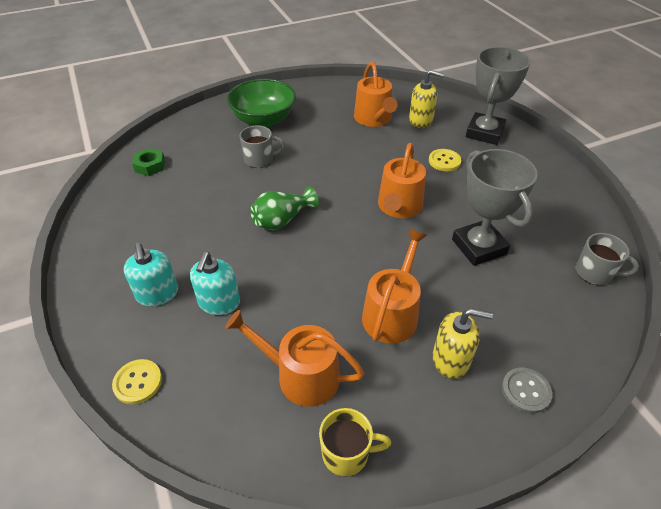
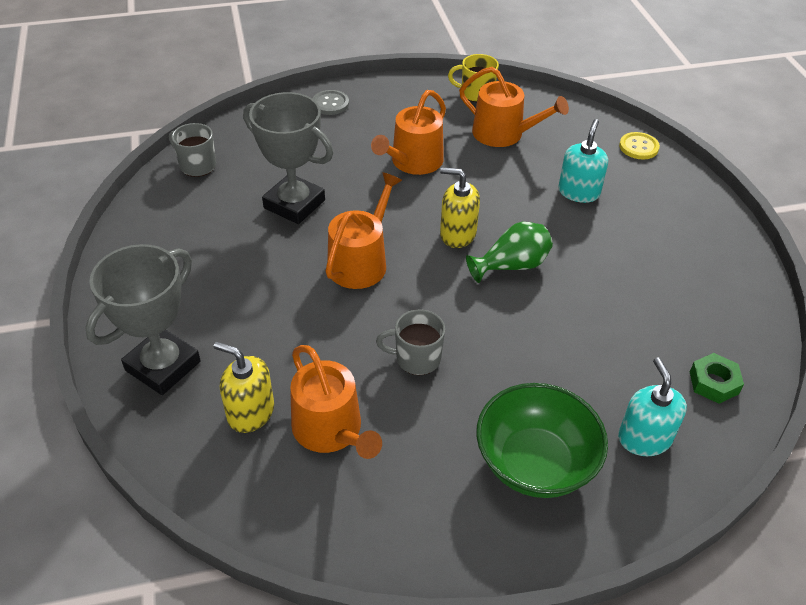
camera: 170 degrees left, 0 degrees up
(157, 294) = (643, 208): turquoise soap dispenser -> turquoise soap dispenser (644, 438)
(260, 159) = (540, 368): grey mug -> grey mug (416, 358)
(374, 119) = (331, 430): orange watering can -> orange watering can turned 150 degrees clockwise
(444, 161) = (262, 321): yellow button -> none
(451, 360) = (377, 127): yellow soap dispenser -> yellow soap dispenser (457, 234)
(479, 247) = (294, 204): grey trophy -> grey trophy turned 45 degrees counterclockwise

